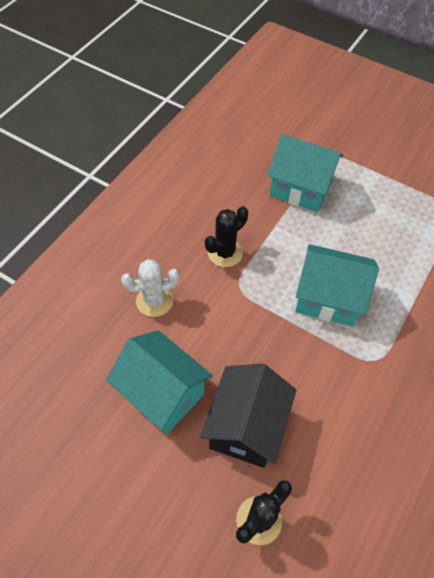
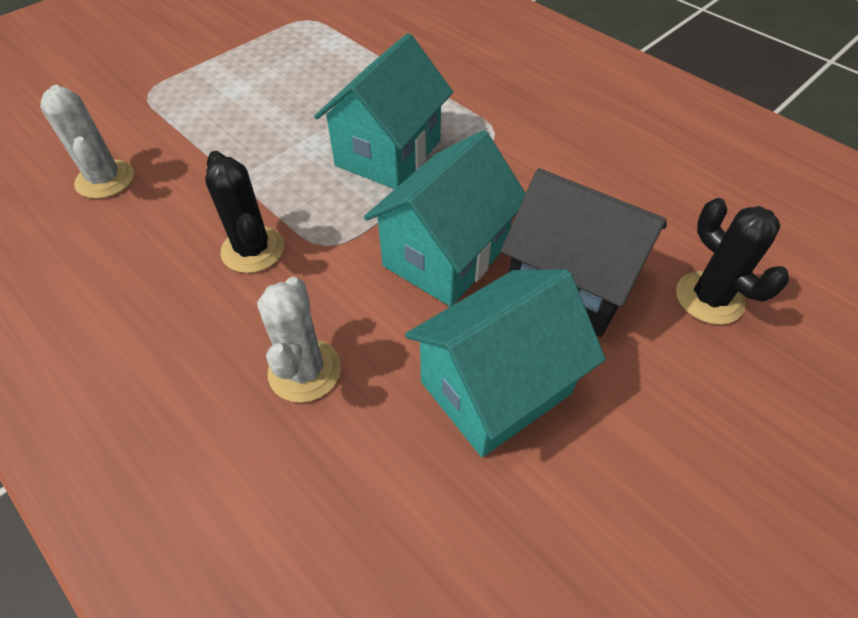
camera: 75 degrees left, 5 degrees down
(254, 169) = (105, 179): none -> white cactus
(300, 189) = (183, 137): turquoise house -> turquoise house (445, 256)

